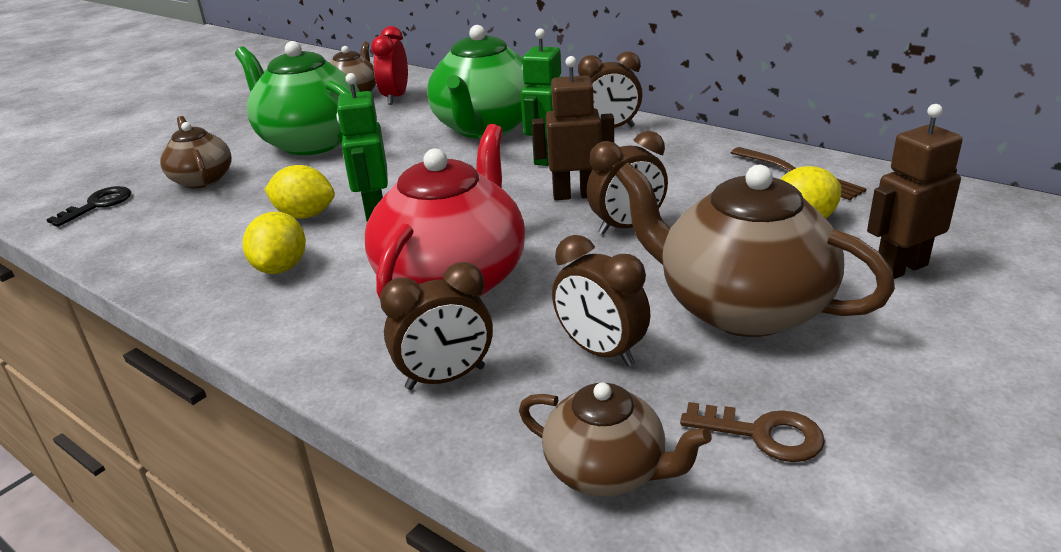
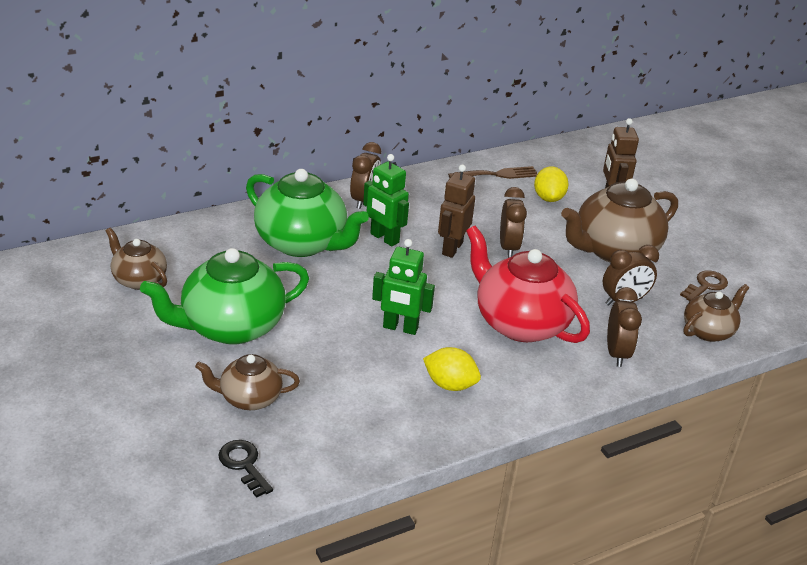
camera: 70 degrees left, 5 degrees up
(305, 215) = (376, 359): yellow lemon -> none
(395, 97) = (178, 262): red clock -> none

